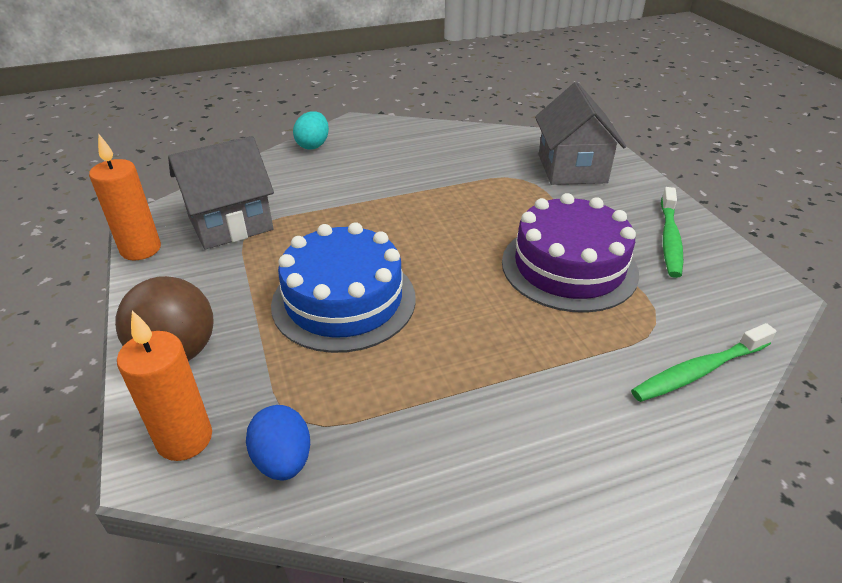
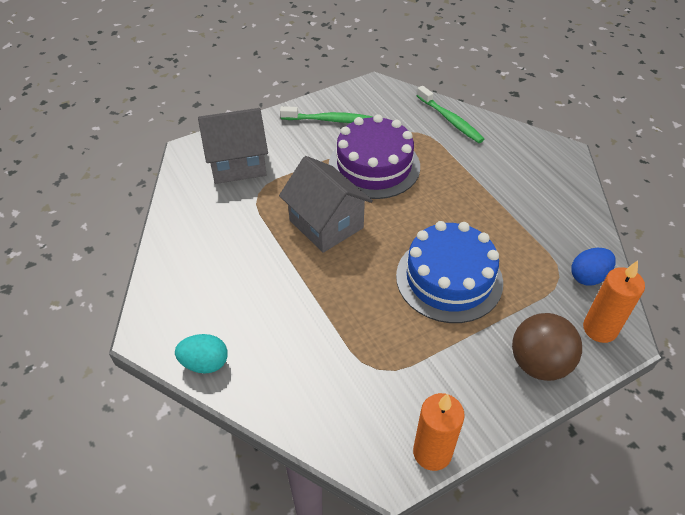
camera: 100 degrees left, 10 degrees up
(230, 223) = (372, 390): grey house -> grey house (326, 224)

